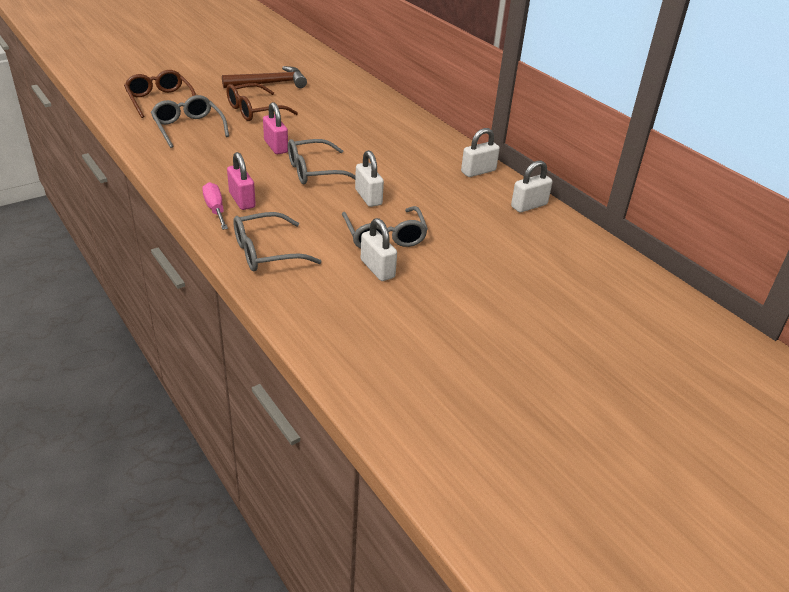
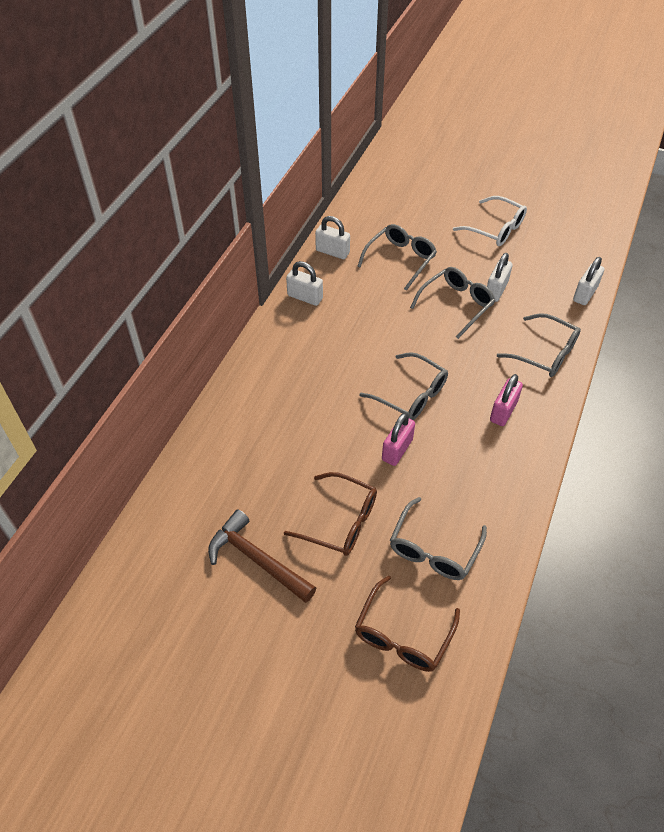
camera: 120 degrees left, 15 degrees up
(215, 209) = (533, 418): pink screwdriver -> none
(368, 197) = (415, 340): white padlock -> white padlock (585, 294)
(474, 321) = (495, 229): none -> white glasses
(481, 236) = (400, 260): none -> grey glasses

